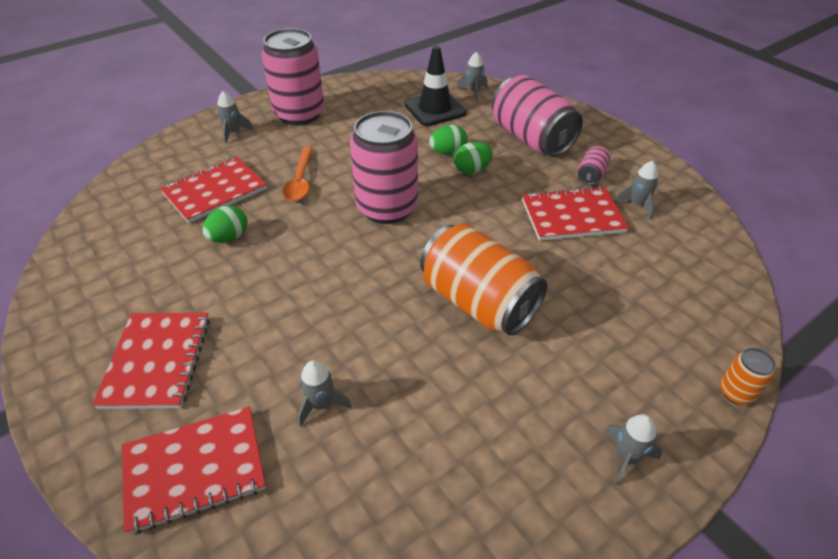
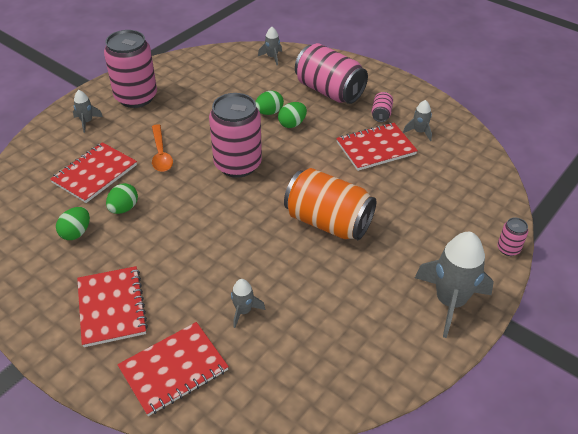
camera: 15 degrees left, 0 degrees up
(161, 257) = (76, 233): none -> green egg
(435, 109) = (246, 77): black traffic cone -> none
(626, 457) = (450, 302): grey rocket -> grey rocket, size x2.06
(736, 392) = (508, 249): orange can -> pink can

